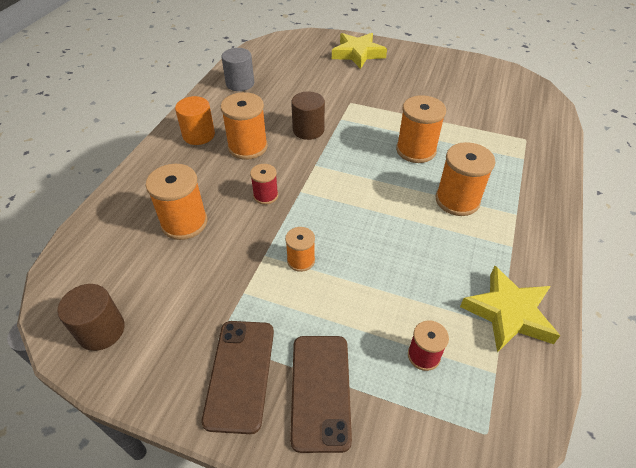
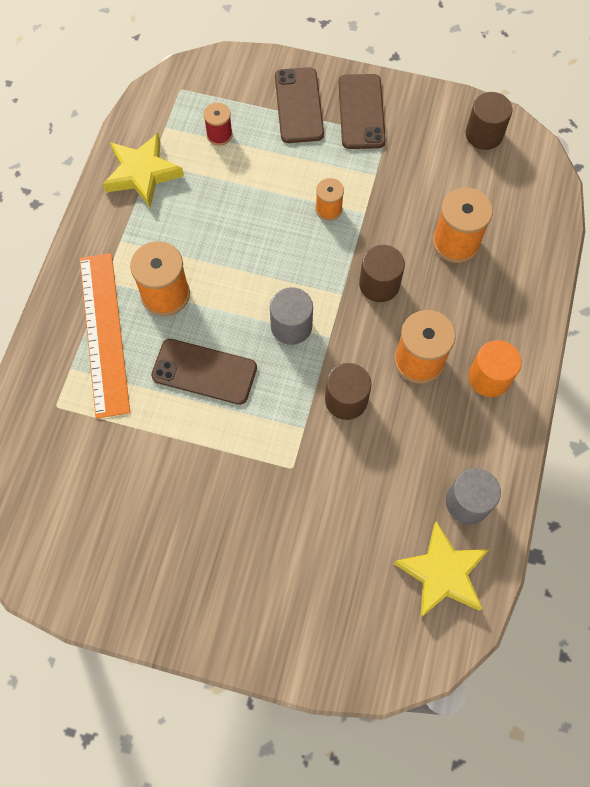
camera: 175 degrees right, 20 degrees up
(265, 195) = (379, 284): red spool -> brown cylinder
(346, 173) = (291, 326): none -> grey cylinder
(358, 54) = (285, 613): yellow star -> yellow star (442, 573)
(416, 150) = (204, 372): orange spool -> brown phone
(504, 177) = (104, 333): none -> orange ruler

